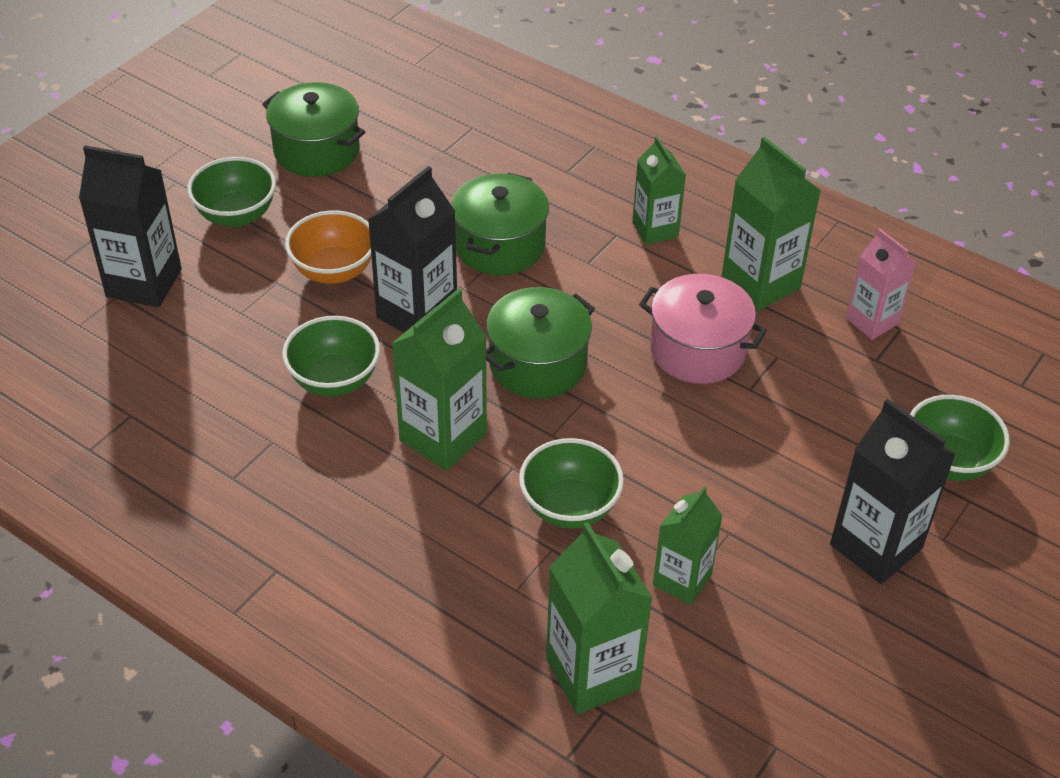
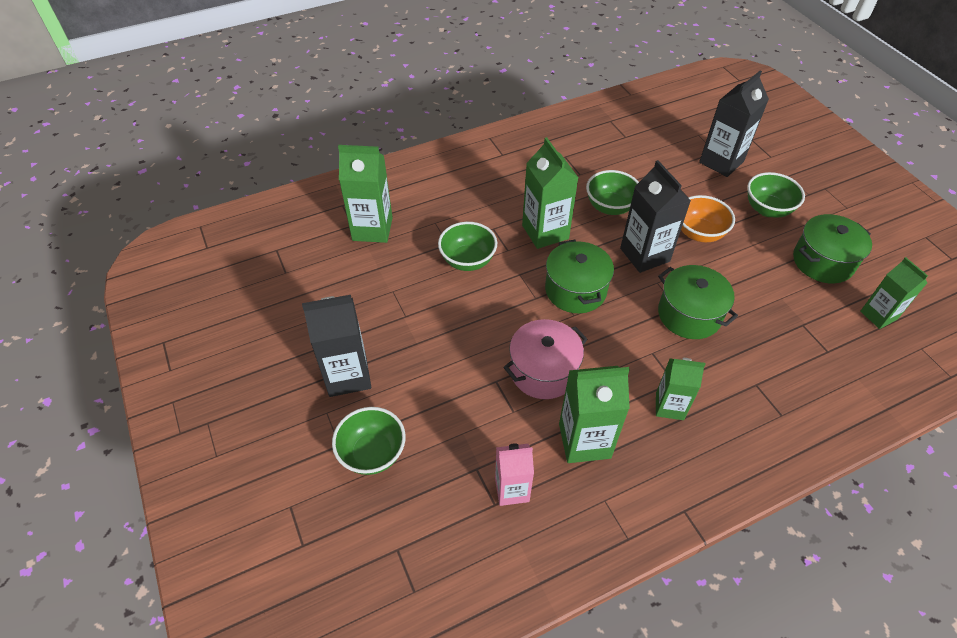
camera: 120 degrees right, 5 degrees up
(682, 580) = (393, 282): green carton -> green carton (878, 315)

